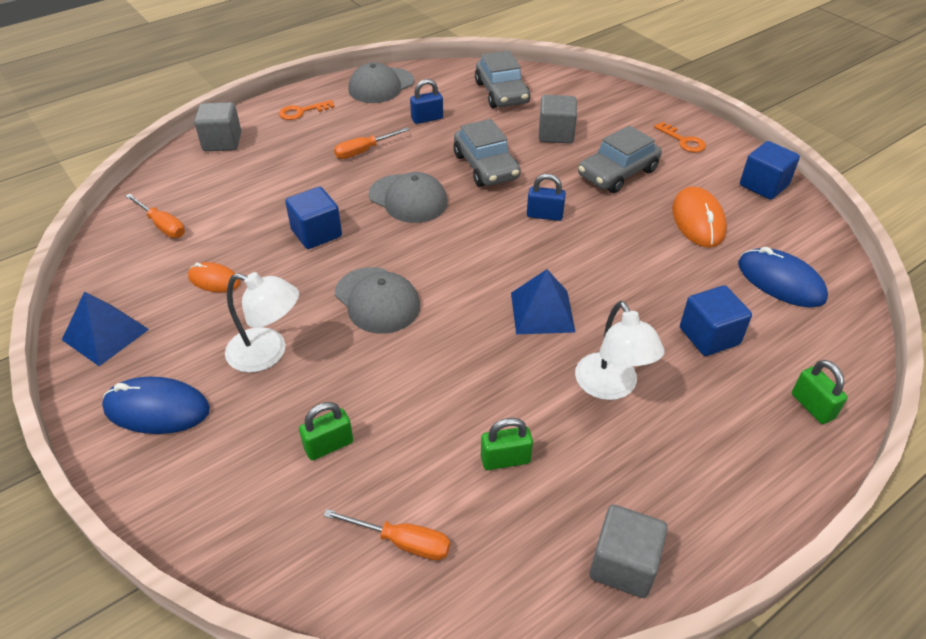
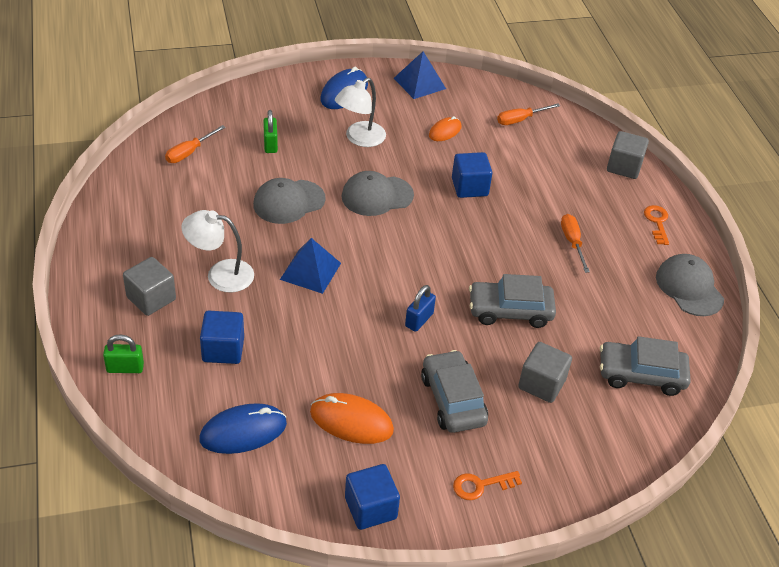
camera: 110 degrees right, 0 degrees up
(408, 199) = (487, 247): grey cap -> grey cap (289, 202)
(427, 119) = (611, 300): blue padlock -> none
(505, 459) = (206, 206): green padlock -> none
(623, 564) = (108, 223): grey cube -> grey cube (151, 298)

